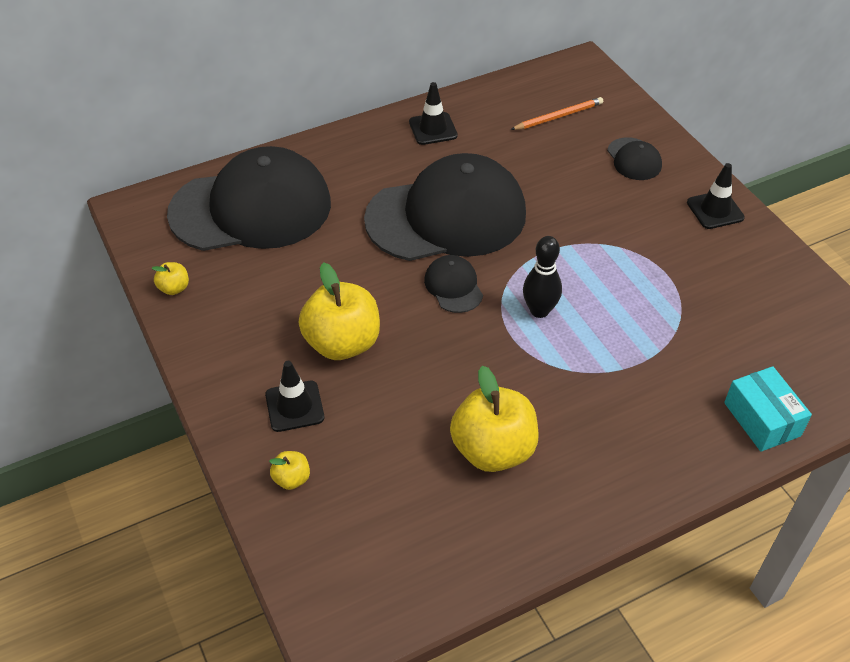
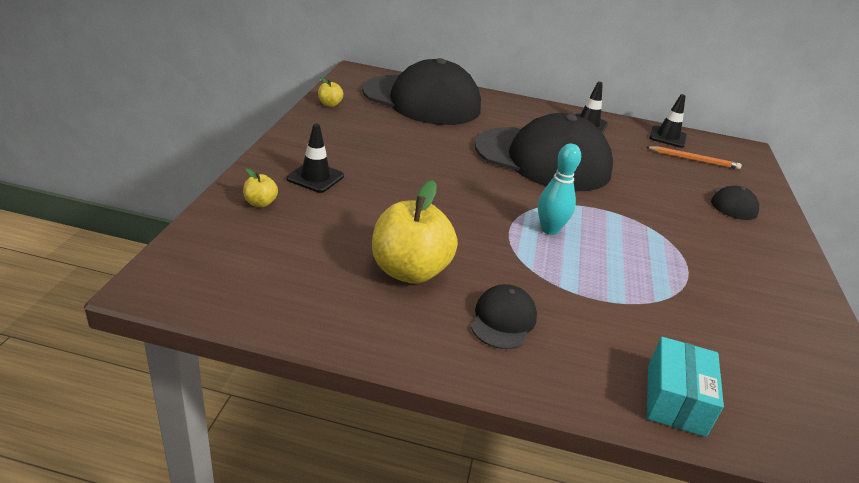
camera: 35 degrees right, 15 degrees down
(342, 343) = (388, 170): yellow apple -> none
(453, 286) = (501, 187): black cap -> black cap (503, 320)
(539, 310) = (549, 229): black bowling pin -> turquoise bowling pin
(715, 210) = (780, 261): black traffic cone -> black traffic cone (667, 137)

